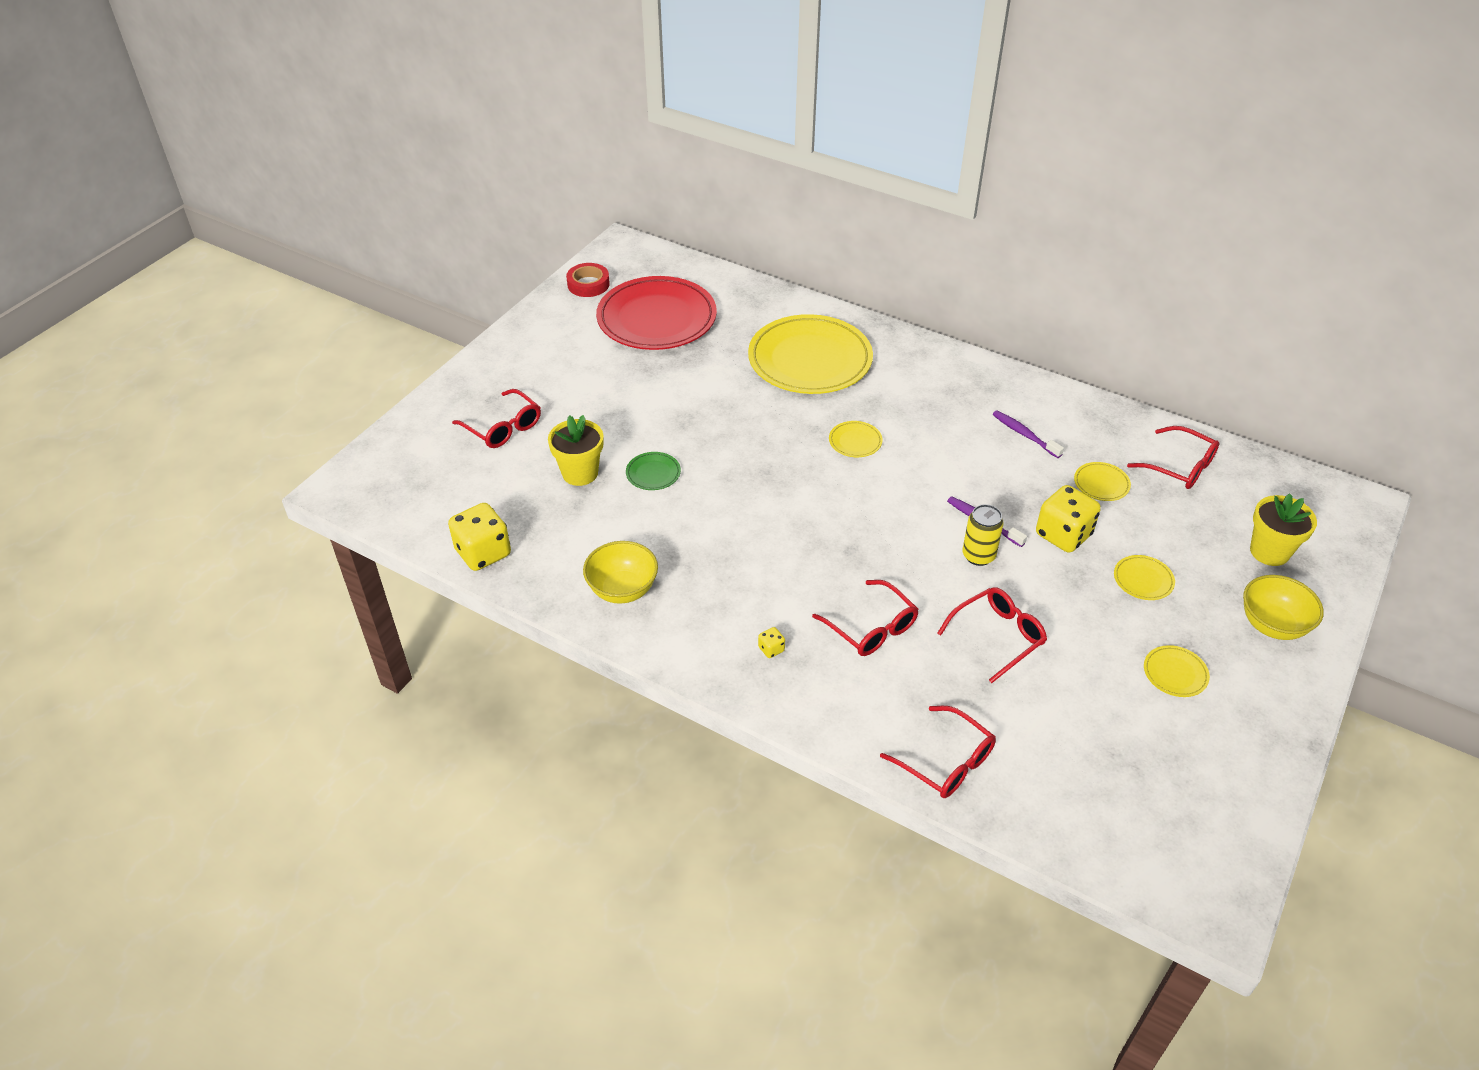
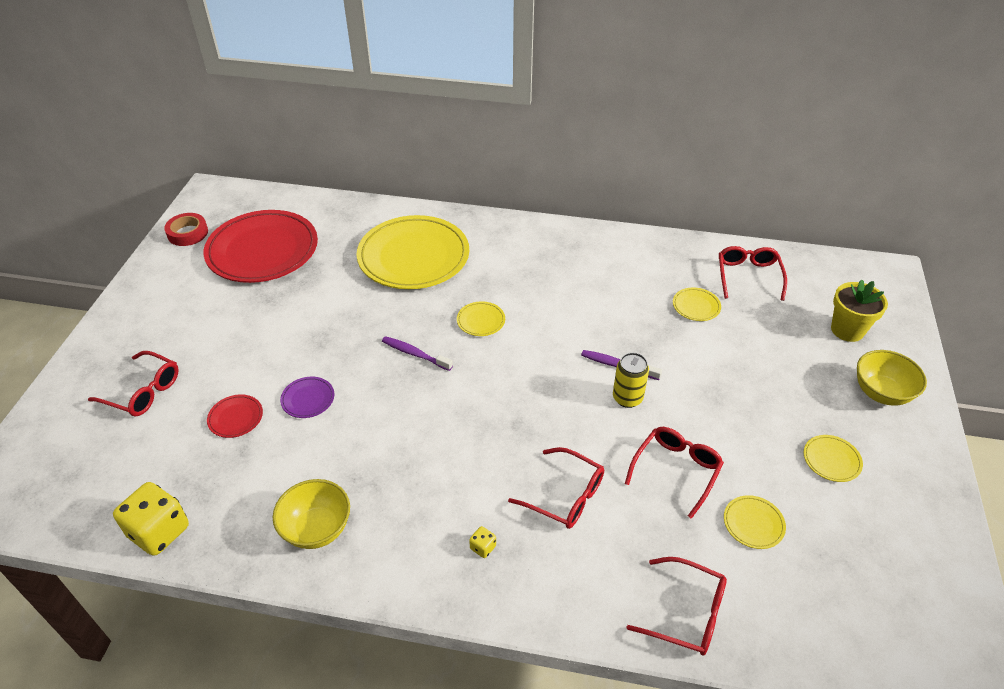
camera: 20 degrees left, 0 degrees up
(580, 473) = (235, 418): yellow flower pot -> red plate
(653, 473) = (308, 399): green plate -> purple plate
(1024, 434) = (617, 279): purple toothbrush -> purple toothbrush (415, 354)
(1063, 535) = (687, 359): yellow dice -> none
(1143, 580) = (767, 382): yellow plate -> yellow plate (753, 524)
(1180, 467) = (748, 276): red glasses -> red glasses turned 105 degrees counterclockwise

